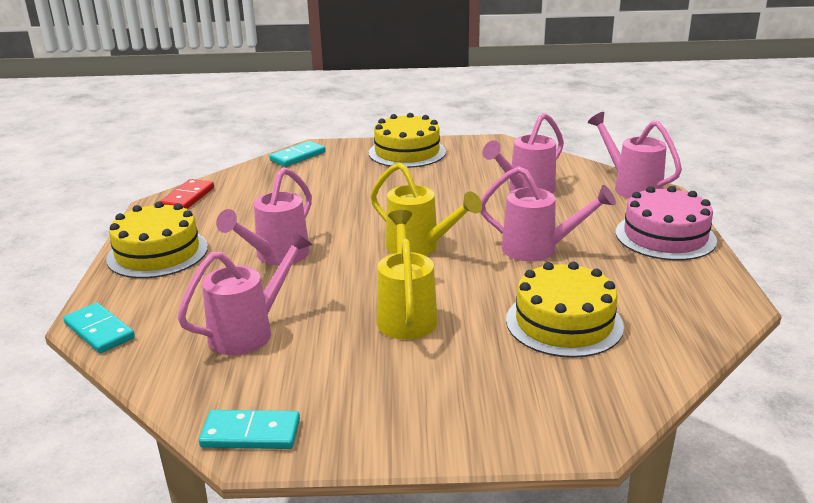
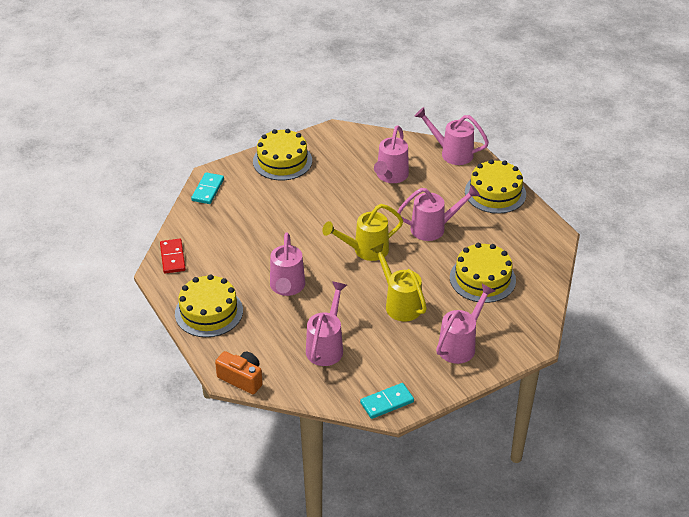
camera: 30 degrees left, 15 degrees up
(99, 331) = (242, 378): turquoise domino -> orange camera
(419, 247) = (365, 250): yellow watering can -> yellow watering can turned 150 degrees clockwise
(449, 395) = (460, 345): none -> pink watering can
(665, 236) = (495, 193): pink cake -> yellow cake

